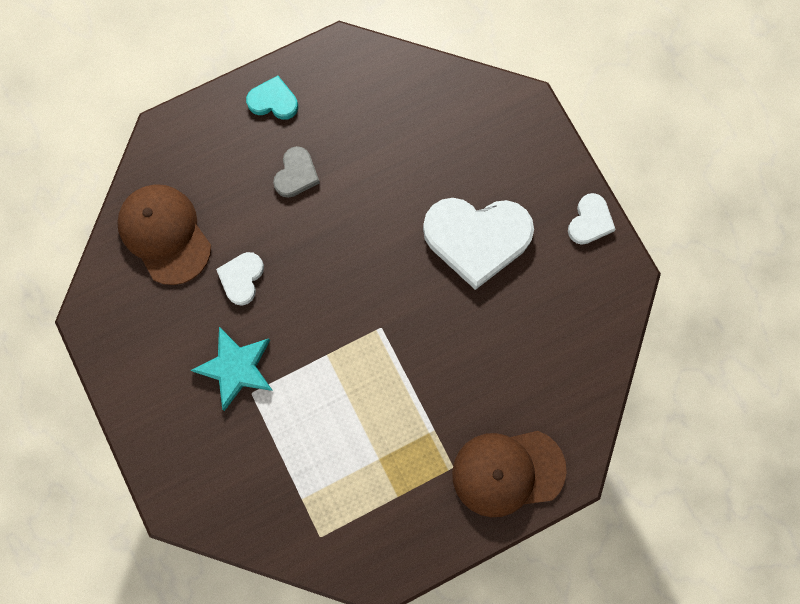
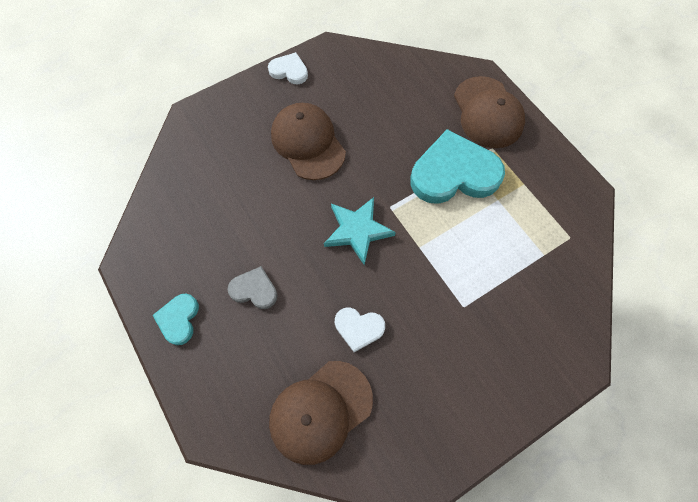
camera: 95 degrees left, 10 degrees down
(236, 368) = (443, 323): turquoise star -> turquoise star (357, 230)
(419, 411) = (454, 173): none -> turquoise heart
(476, 239) = (308, 143): white heart -> brown cap

